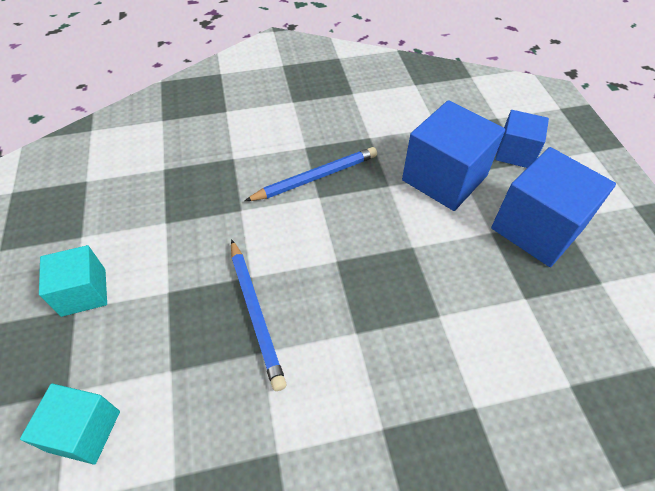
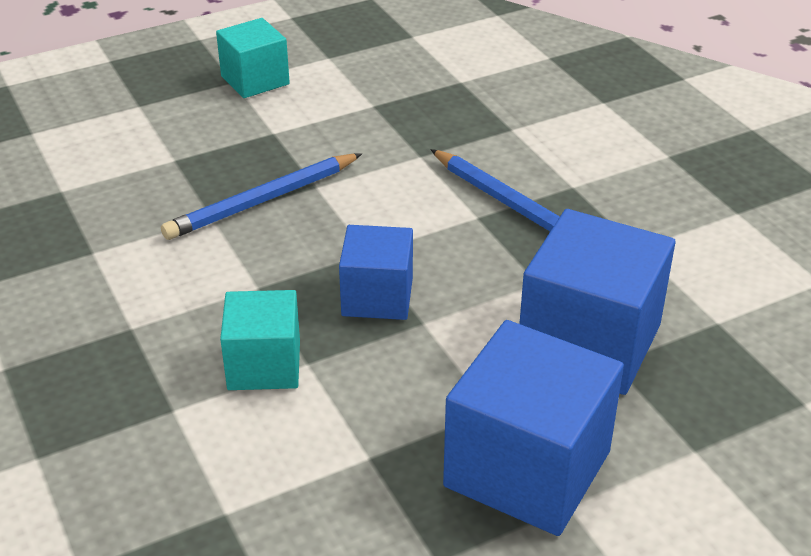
camera: 75 degrees right, 15 degrees down
(84, 431) = (100, 126): turquoise cube -> turquoise cube (264, 365)
(515, 152) = (713, 433): blue cube -> blue cube (377, 297)

